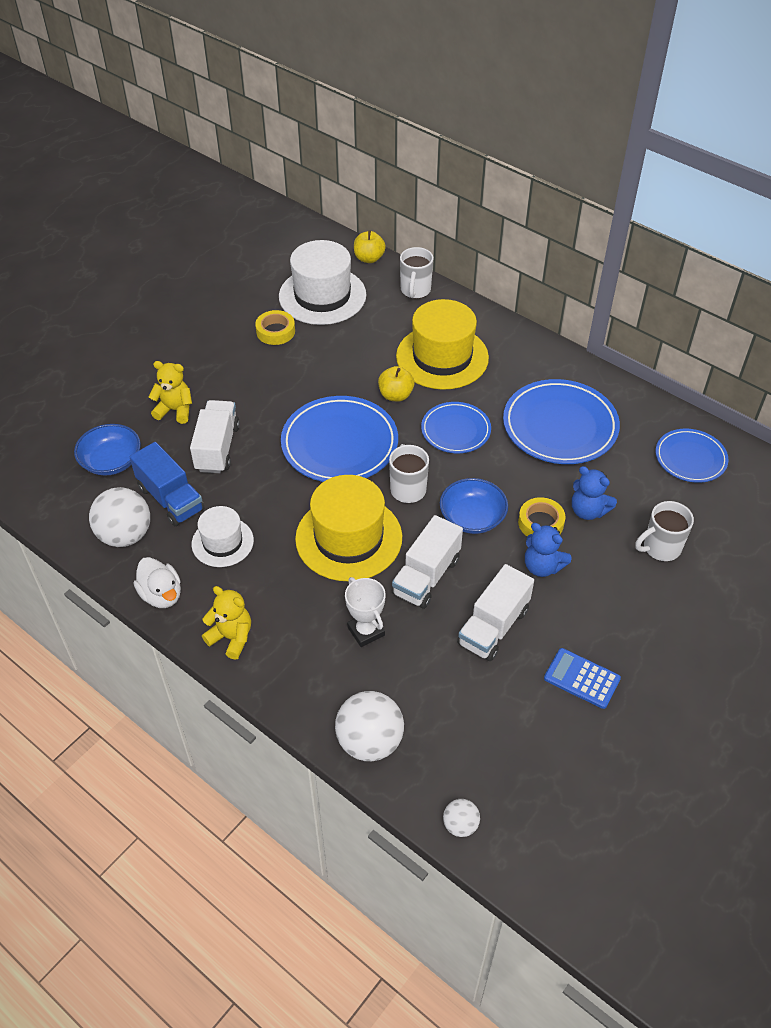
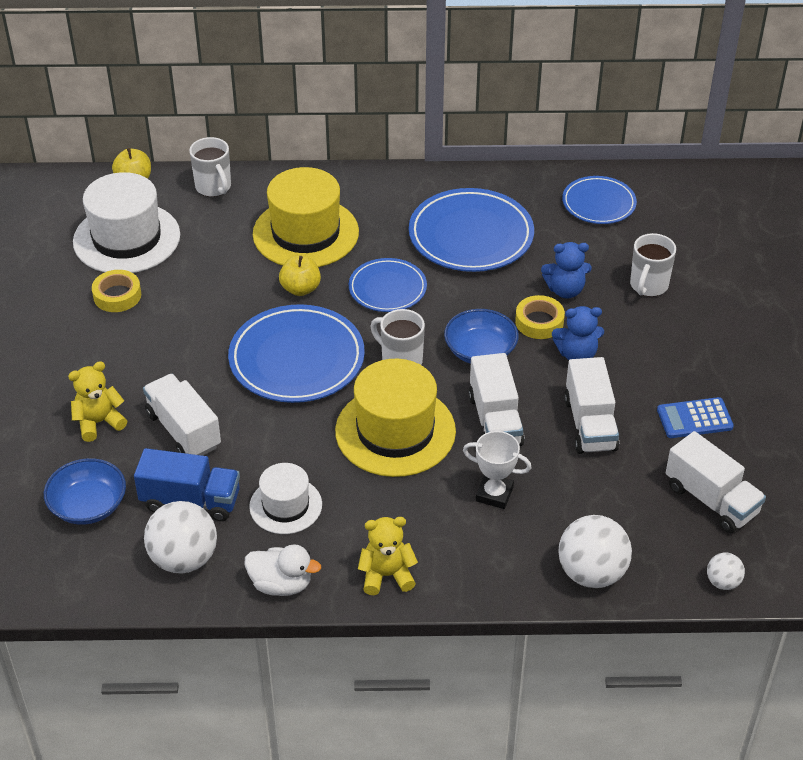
camera: 40 degrees left, 5 degrees down
(523, 753) = (711, 500): none -> white truck

